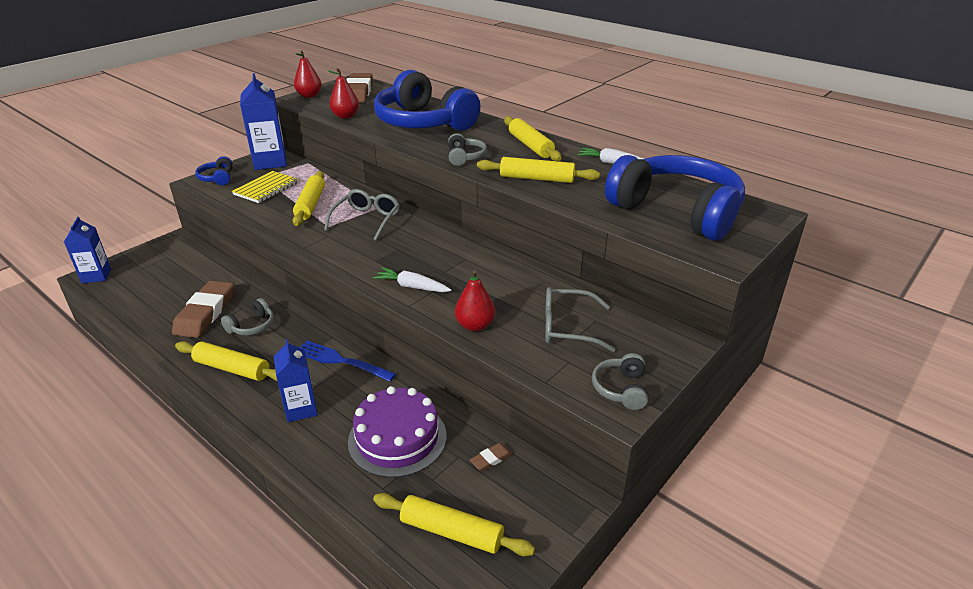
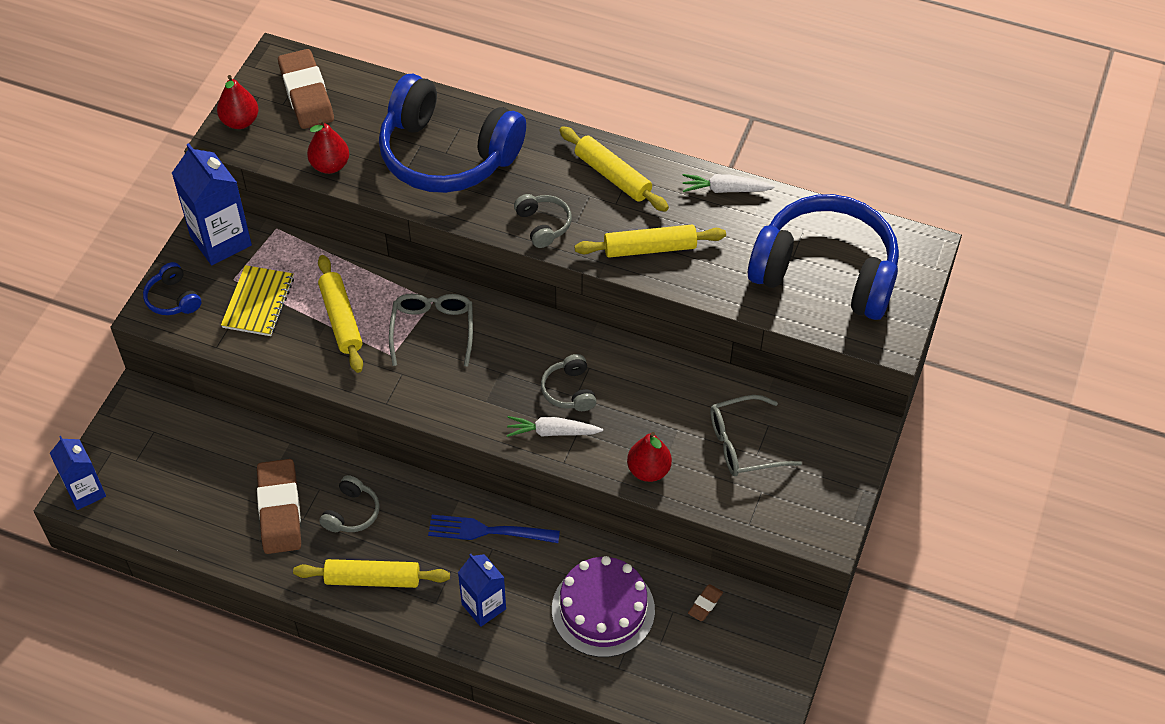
camera: 20 degrees left, 20 degrees up
(451, 531) = (703, 690): yellow rolling pin -> none
(621, 389) = (822, 511): grey headphones -> grey headphones (569, 390)

